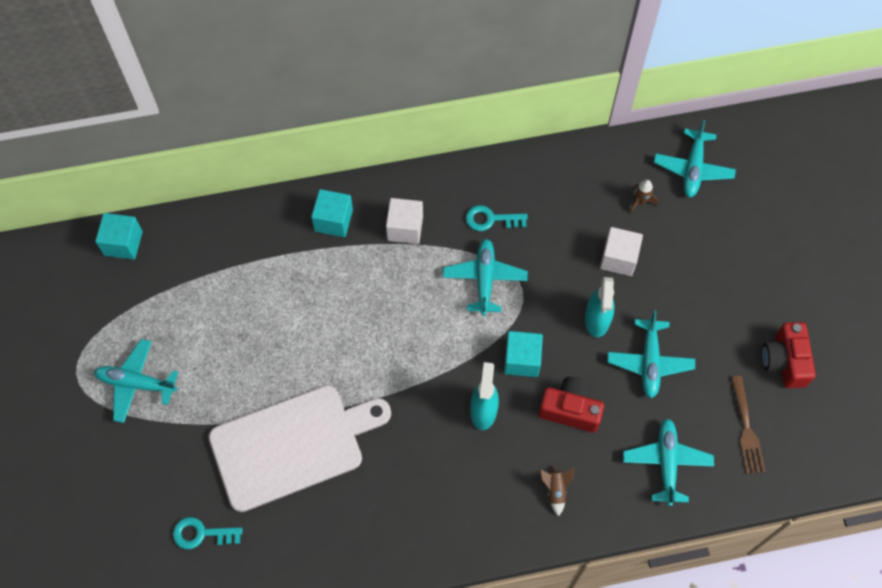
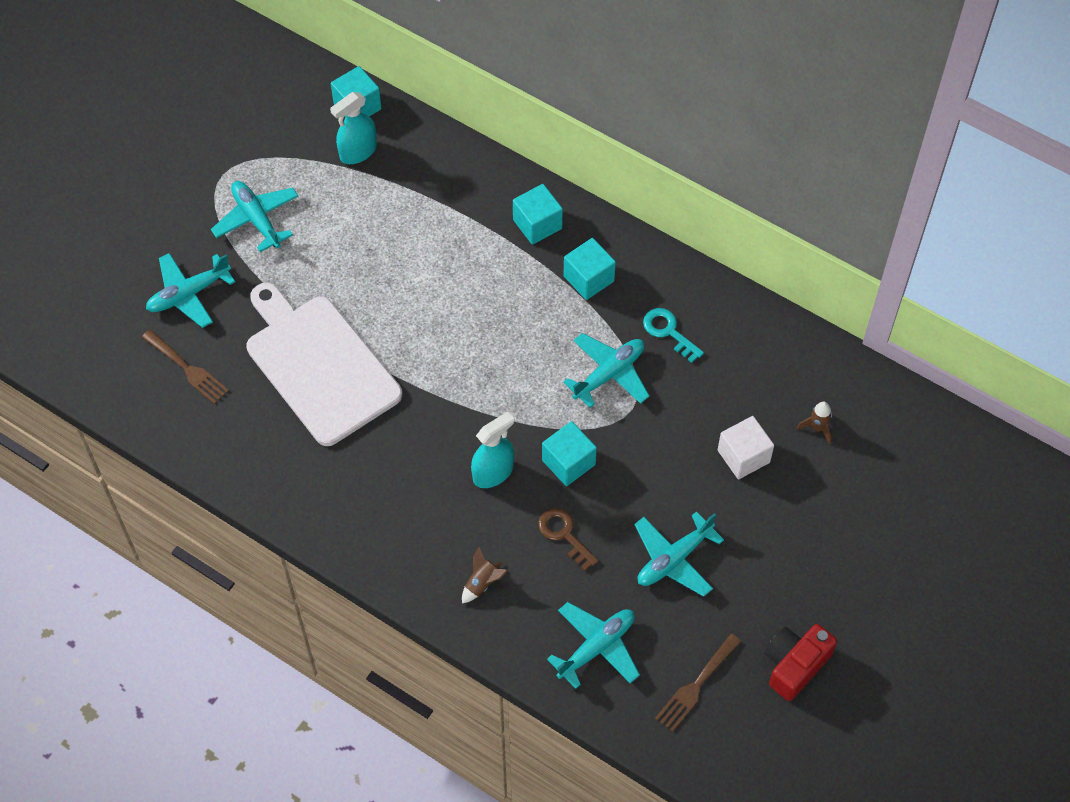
camera: 45 degrees right, 5 degrees down
(202, 534) = (187, 369): turquoise key -> brown fork
(292, 445) = (319, 365): white cutting board -> white cutting board turned 150 degrees counterclockwise
(405, 228) = (588, 278): white cube -> turquoise cube
(570, 409) = (564, 535): red camera -> brown key
(597, 320) = (667, 487): turquoise spray bottle -> turquoise spray bottle (358, 152)
(693, 169) = (898, 441): turquoise plane -> turquoise plane (188, 294)

